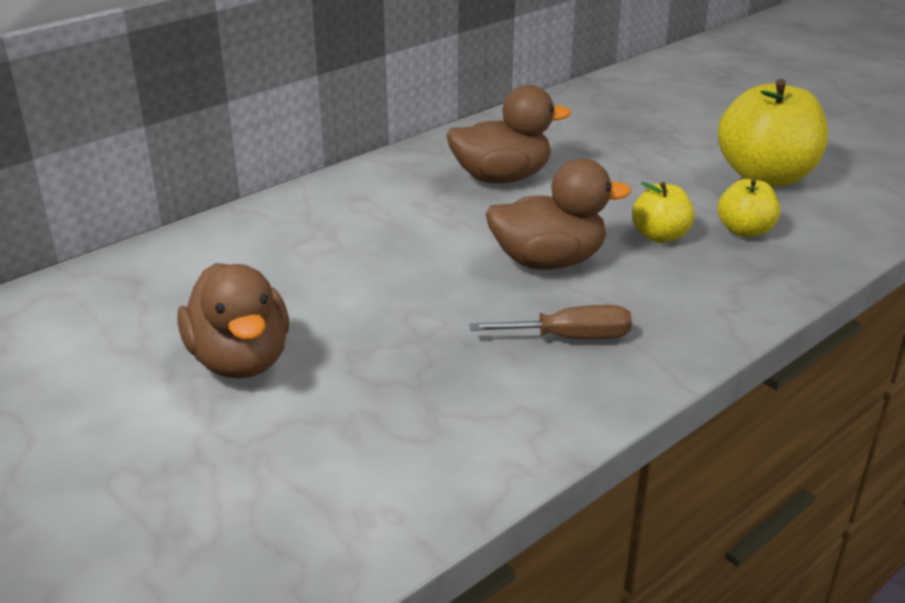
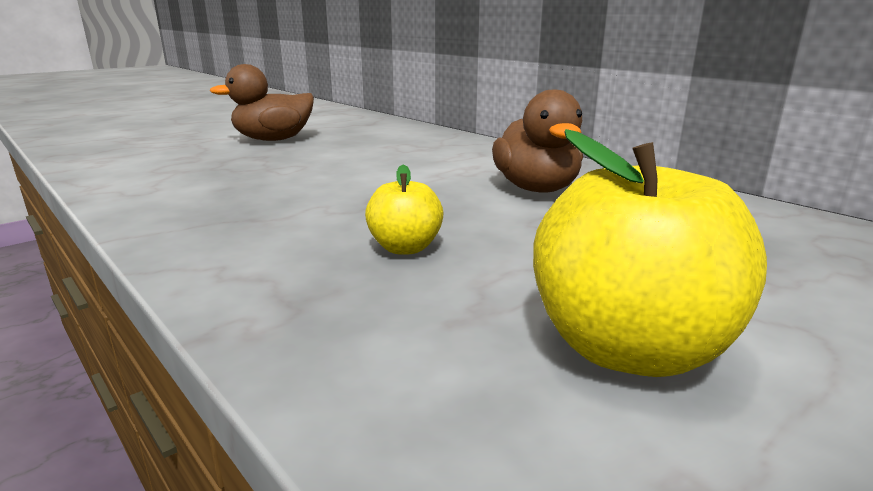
camera: 90 degrees right, 10 degrees down
(548, 261) = (361, 200): brown duck -> none
(570, 338) = (229, 203): brown screwdriver -> none
(745, 231) = (414, 302): yellow apple -> none

